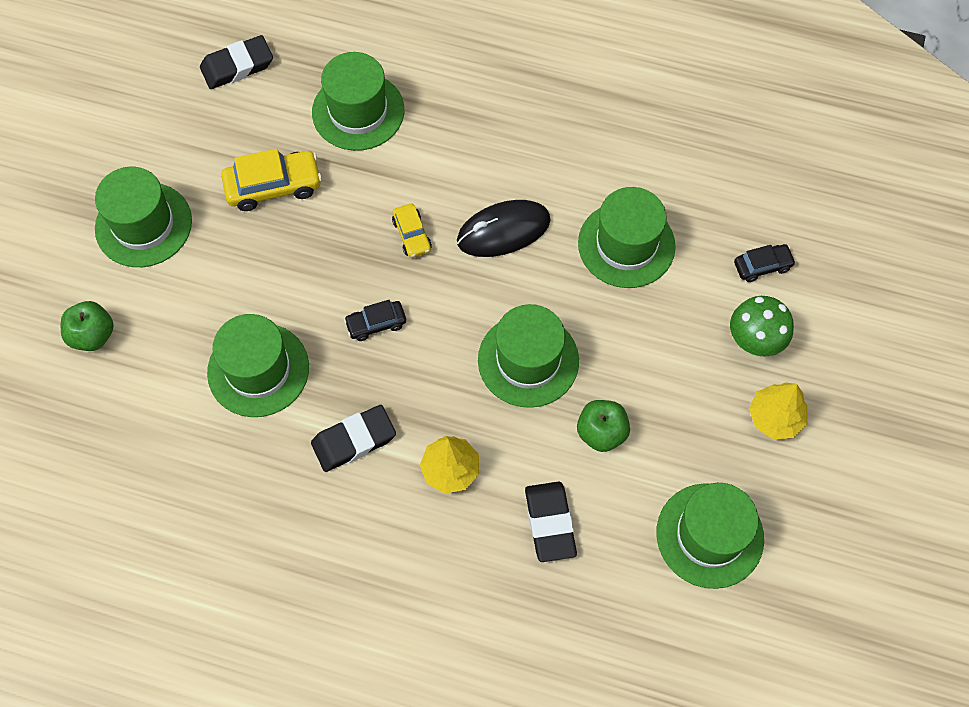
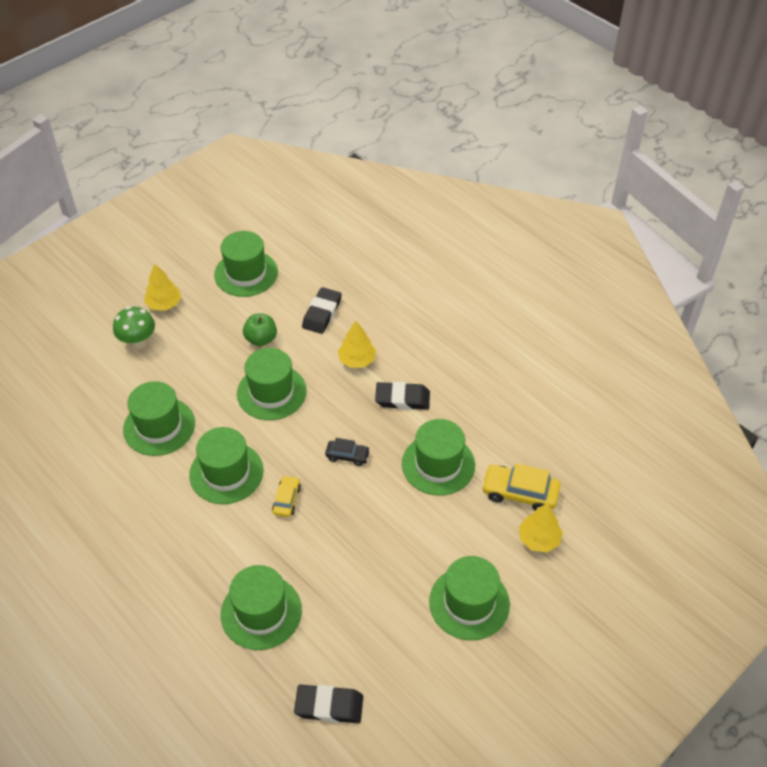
camera: 150 degrees left, 15 degrees down
(93, 335) = (539, 539): green apple -> yellow tree
(273, 186) = (359, 584): yellow car -> yellow car (519, 493)
(503, 231) = (226, 472): black mouse -> green hat
(762, 266) = (93, 376): black car -> none

